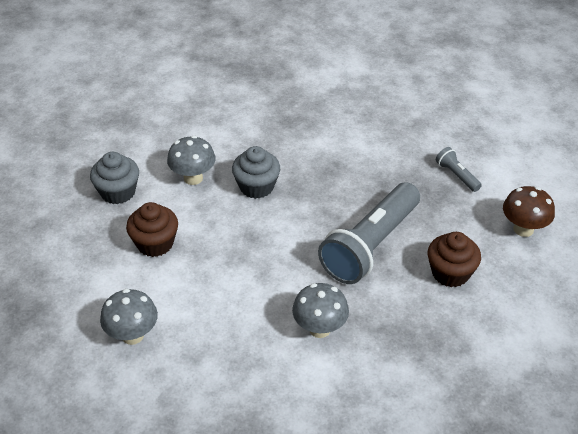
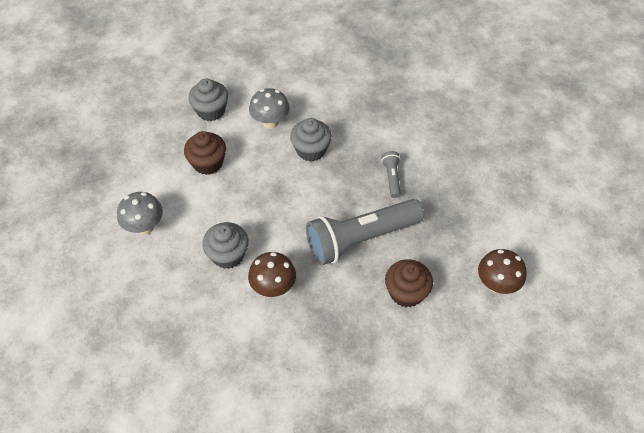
camera: 30 degrees right, 10 degrees up
(248, 320) = (228, 255): none -> grey cupcake
(319, 328) = (273, 287): grey mushroom -> brown mushroom
(457, 175) = (476, 211): grey flashlight -> grey flashlight (391, 178)

